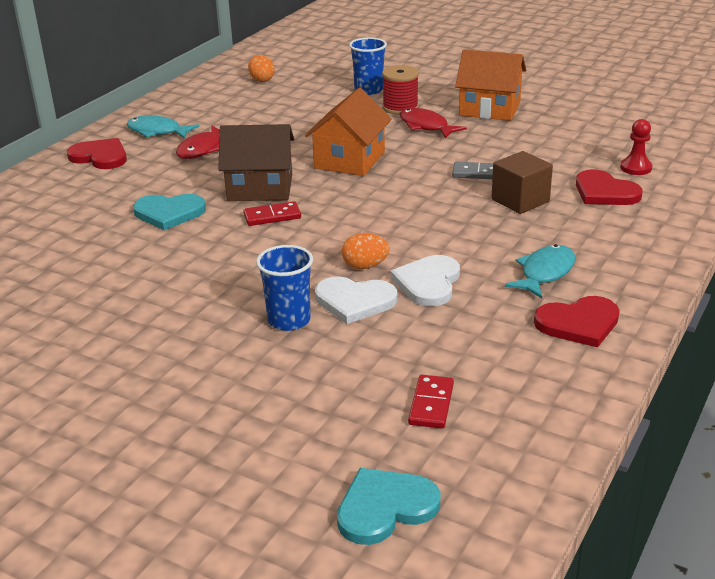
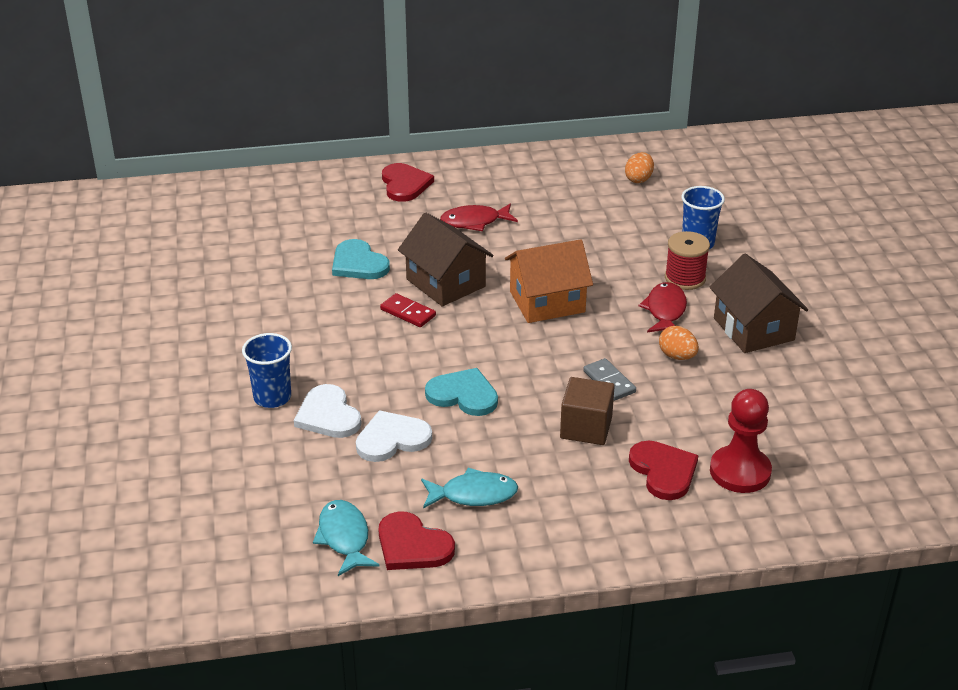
camera: 50 degrees right, 5 degrees up
(157, 131) = (476, 185): turquoise fish -> turquoise fish (344, 538)
(365, 266) = (383, 395): orange egg -> orange egg (677, 356)
(385, 508) = (101, 547): turquoise heart -> turquoise heart (463, 395)
(431, 404) = (231, 515): red domino -> none
(489, 109) = (753, 329): orange house -> brown house
(605, 192) = (663, 471): red heart -> red heart turned 150 degrees clockwise
(636, 168) = (740, 471): red pawn -> red pawn, size x1.67

